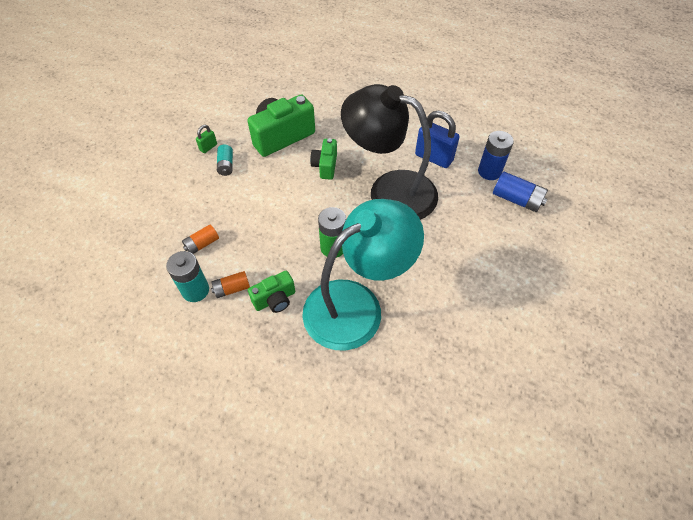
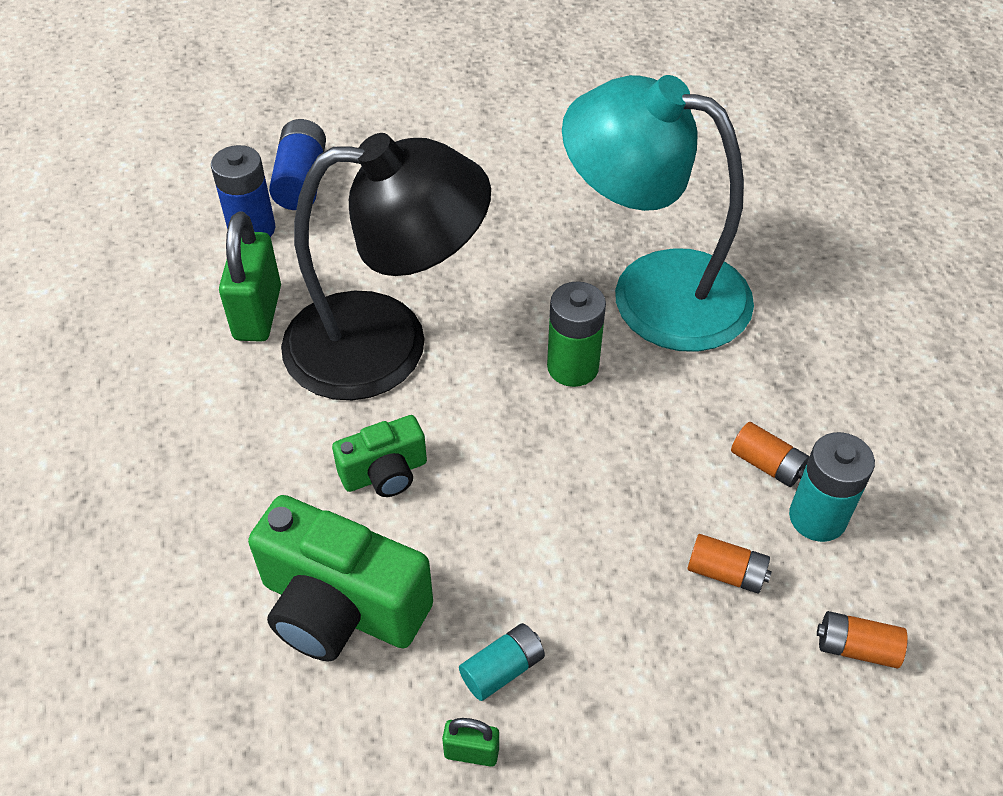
camera: 120 degrees left, 5 degrees down
(141, 266) = (856, 648): none -> orange battery
(275, 299) = (732, 393): green camera -> none
(389, 190) = (386, 344): black lamp -> black lamp turned 90 degrees counterclockwise
(433, 158) = (258, 313): blue padlock -> green padlock

